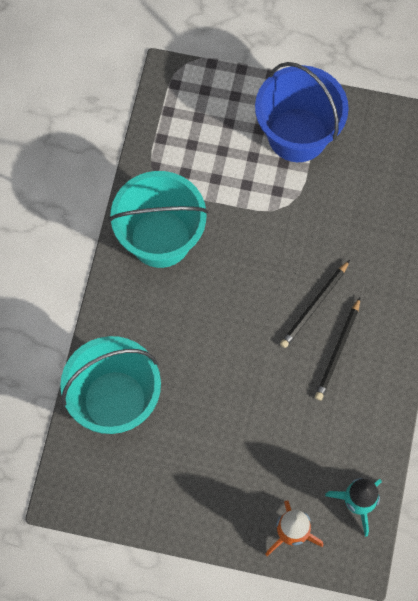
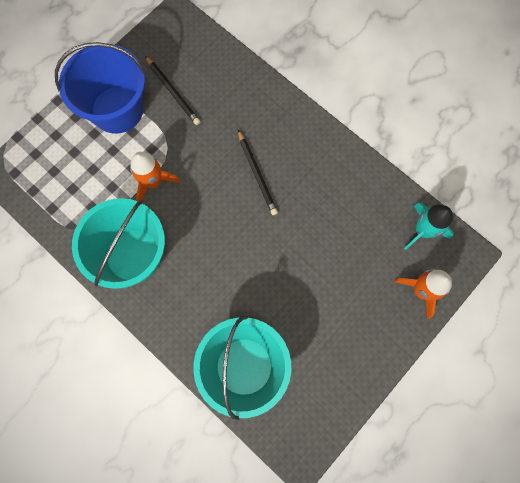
camera: 60 degrees left, 5 degrees up
(244, 213) = (153, 182): none -> orange rocket
(338, 351) = (301, 177): black pencil -> black pencil (173, 92)

